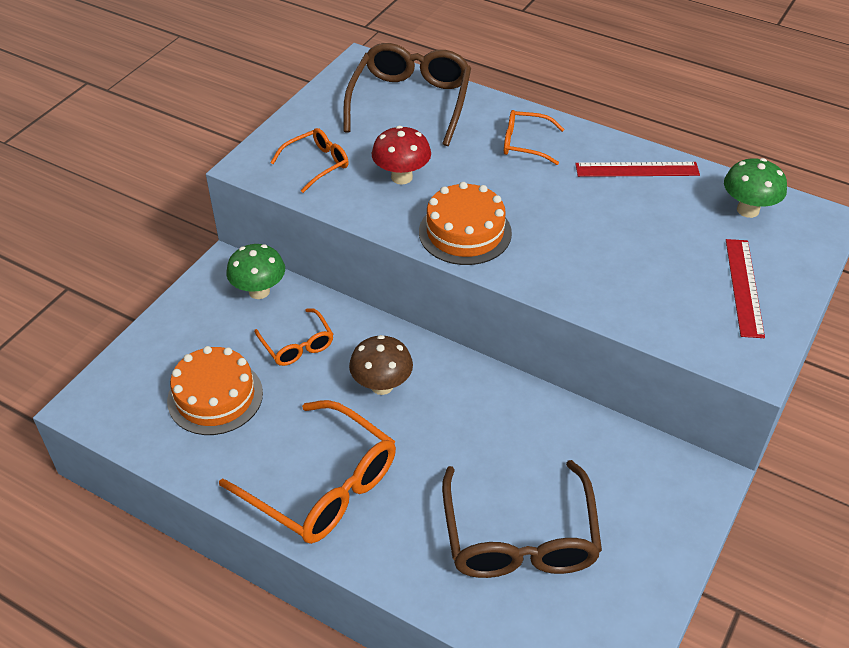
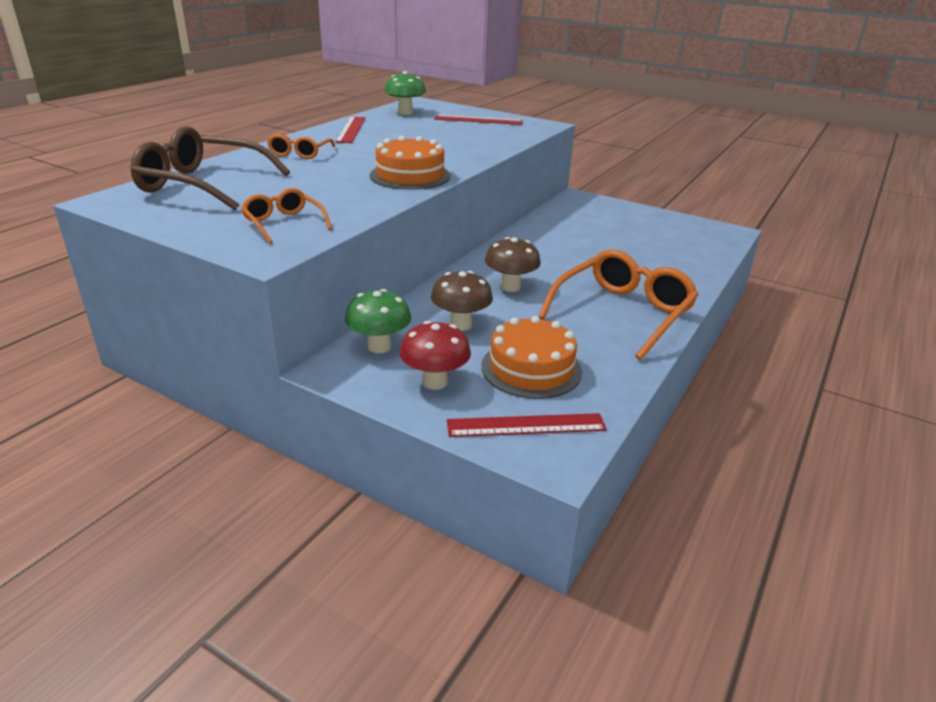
camera: 90 degrees left, 15 degrees down
(131, 389) = (526, 425): none -> red ruler
(297, 345) = (460, 324): orange glasses -> brown mushroom
(401, 177) = (324, 192): red mushroom -> red mushroom (435, 382)
(519, 537) = (641, 247): brown glasses -> none

